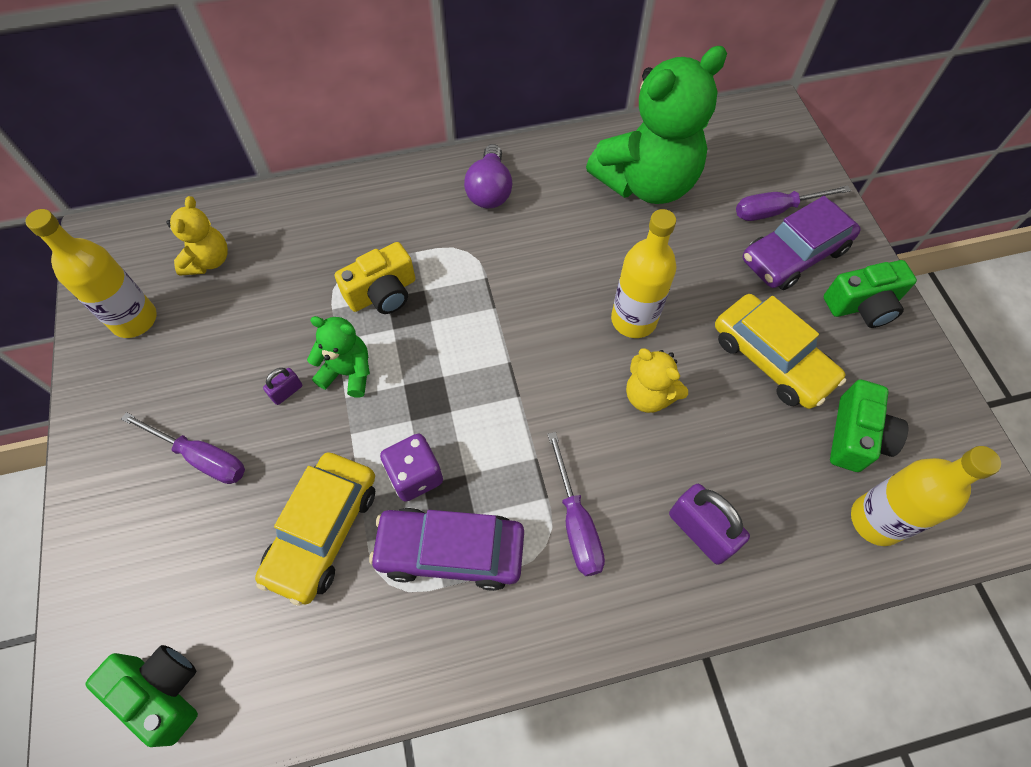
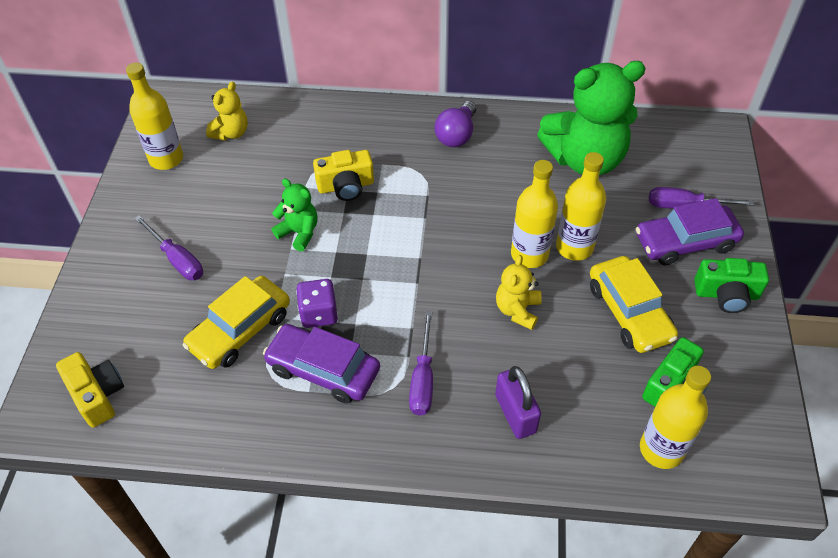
camera: 20 degrees right, 10 degrees down
(162, 692) = (97, 395): green camera -> yellow camera
(287, 392) = (251, 234): purple padlock -> none
(649, 395) = (517, 310): yellow teddy bear -> yellow teddy bear turned 45 degrees clockwise
(679, 296) = (574, 247): none -> yellow bottle

